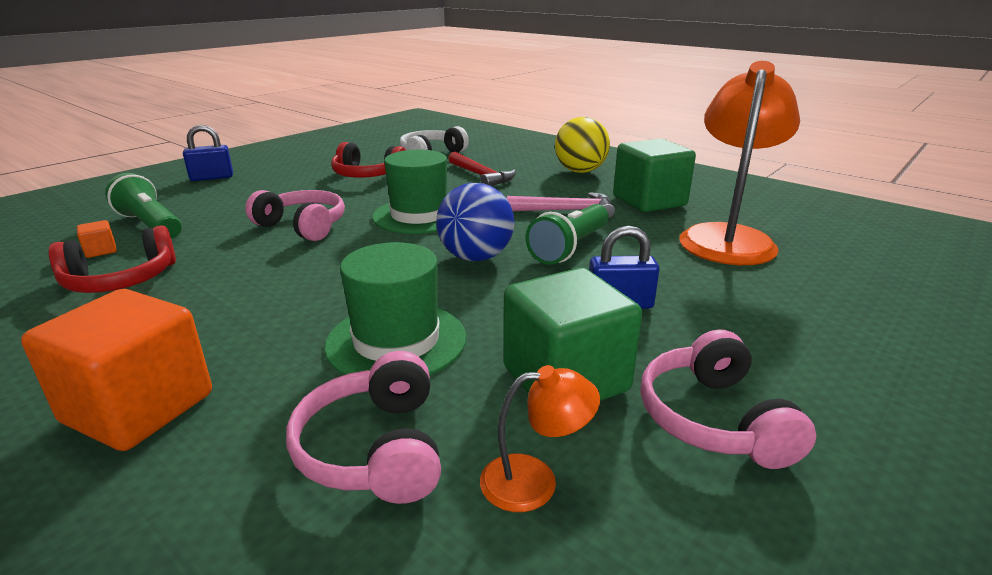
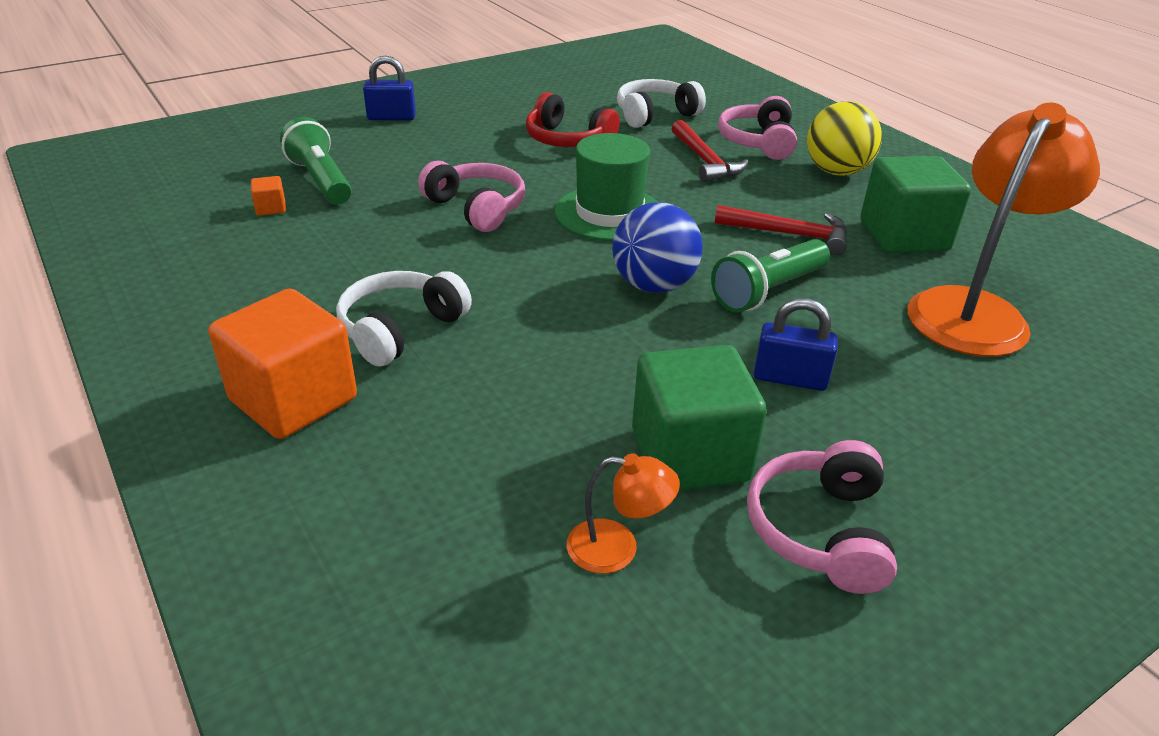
camera: 15 degrees right, 10 degrees up
(121, 280) = (287, 250): red headphones -> none
(249, 325) = (400, 329): none -> white headphones
(375, 448) = (486, 485): pink headphones -> pink headphones (758, 142)
(396, 341) = (536, 376): green hat -> none
(566, 210) = (789, 234): pink hammer -> red hammer

